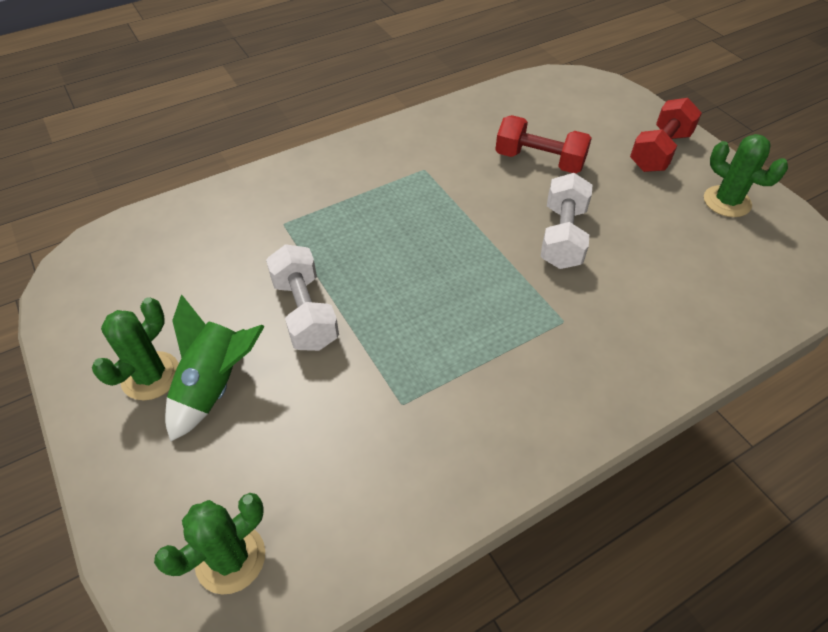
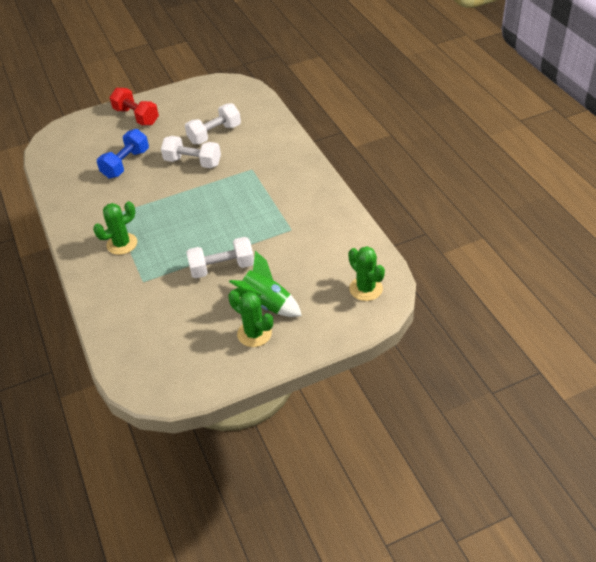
camera: 80 degrees left, 5 degrees down
(539, 161) = (126, 164): red dumbbell -> blue dumbbell
(648, 254) = (214, 134): none -> white dumbbell
(727, 202) = (185, 101): green cactus -> green cactus (122, 244)

